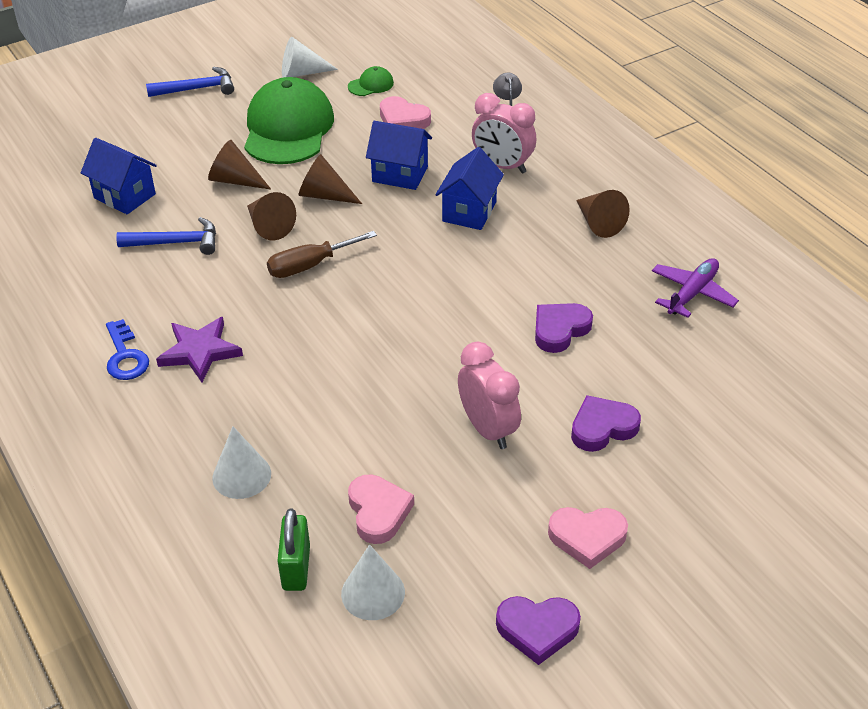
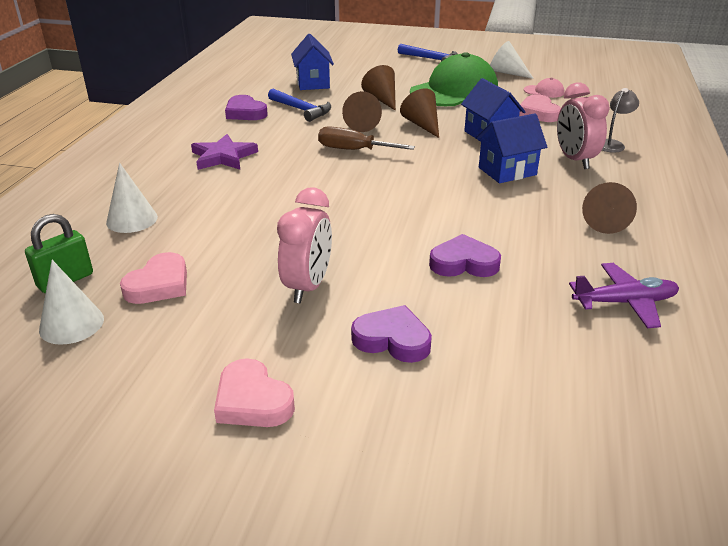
camera: 45 degrees right, 10 degrees down
(125, 356) = (186, 141): blue key -> none
(371, 85) = (544, 91): green cap -> pink cap
(537, 629) = (109, 430): purple heart -> purple heart (245, 113)

